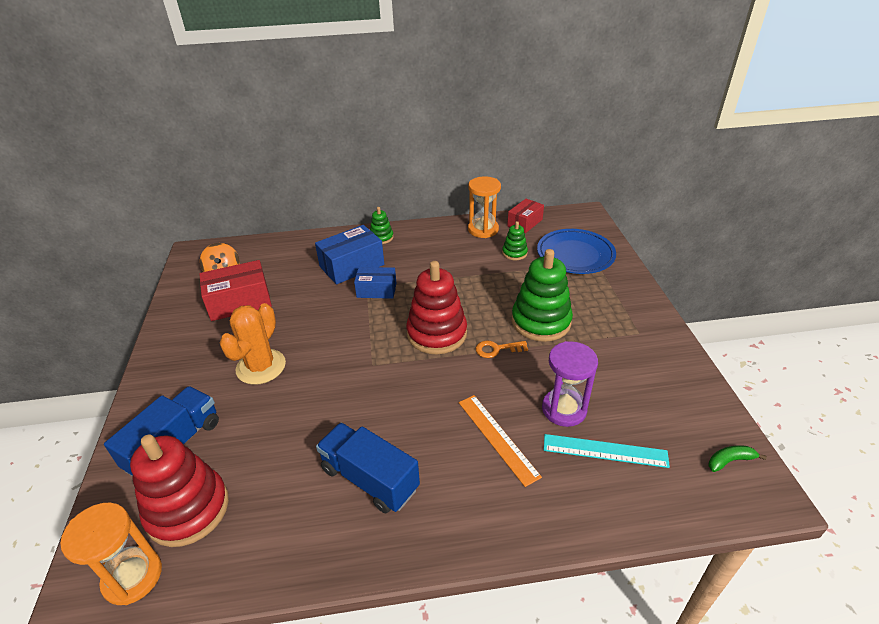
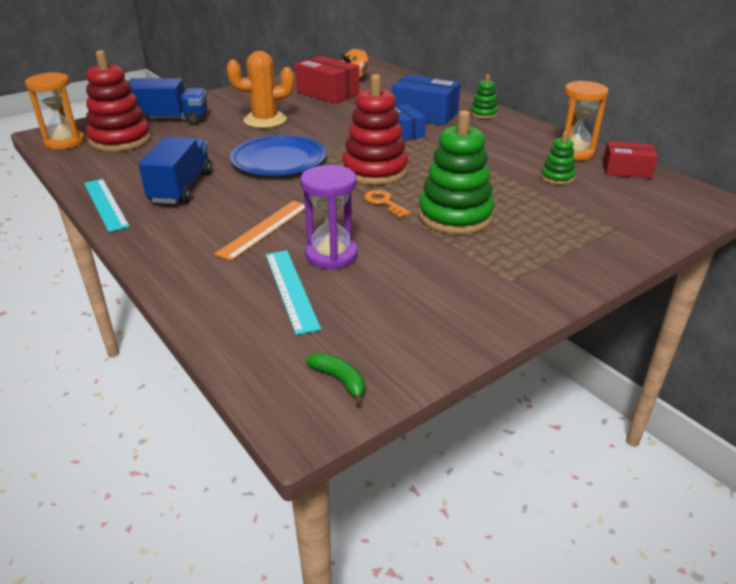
camera: 60 degrees right, 5 degrees down
(360, 559) = (105, 204): none -> turquoise ruler
(575, 255) = (610, 212): blue plate -> blue plate (279, 161)

